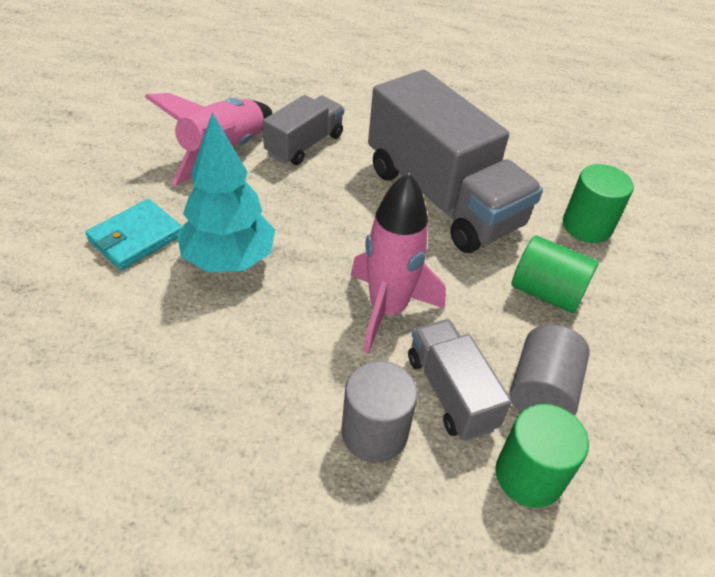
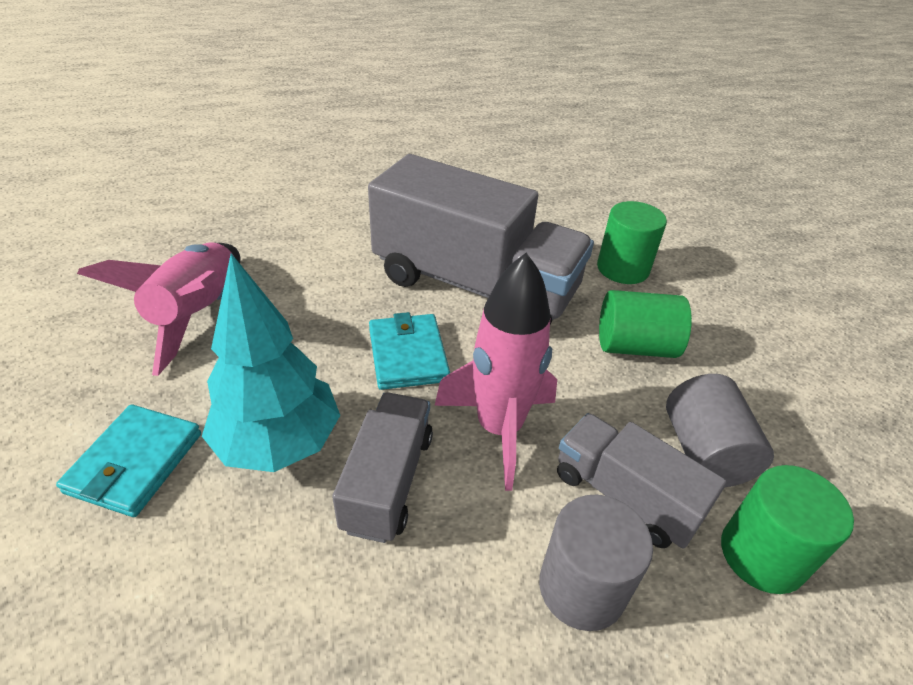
camera: 25 degrees left, 5 degrees down
(304, 144) = (293, 276): grey truck -> grey truck (388, 481)
(354, 232) = (408, 355): none -> turquoise wallet

